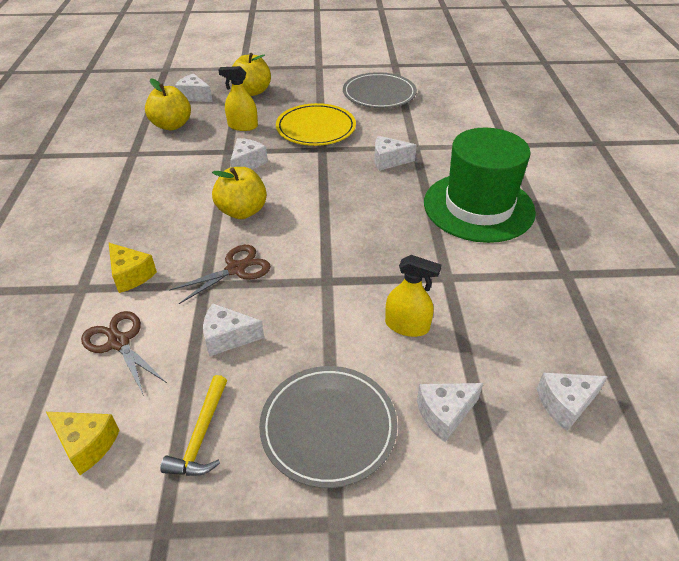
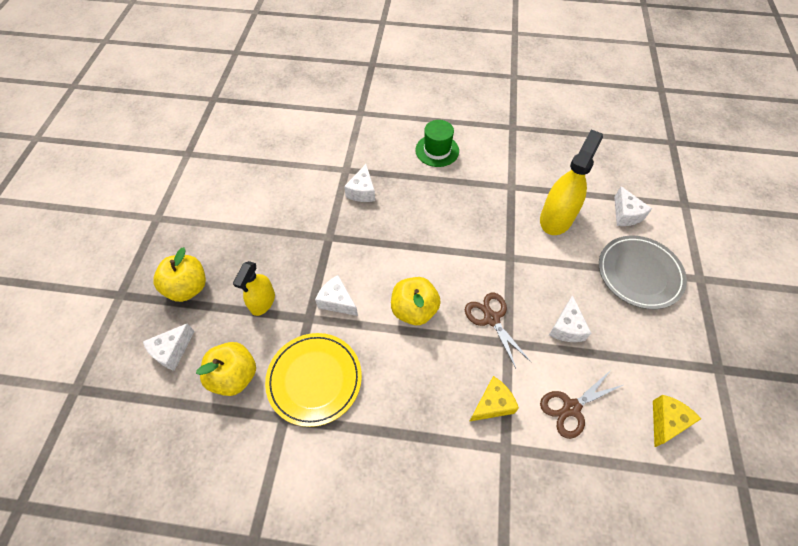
camera: 80 degrees left, 15 degrees up
(201, 436) = (652, 347): yellow hammer -> none
(316, 128) = (290, 237): yellow plate -> yellow plate (314, 379)
(379, 94) = (243, 177): grey plate -> none
(407, 326) = (556, 218): yellow spray bottle -> yellow spray bottle, size x1.62
(478, 207) = (437, 150): green hat -> green hat, size x0.53
(565, 404) = (615, 160): white cheese -> none

